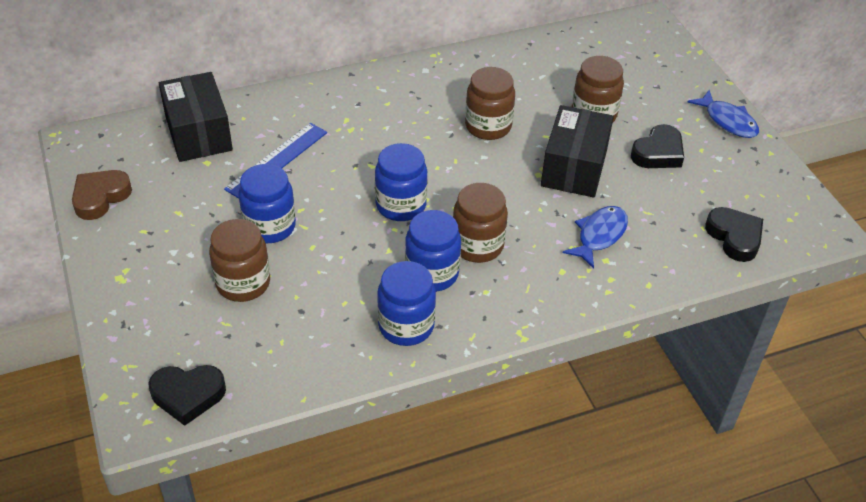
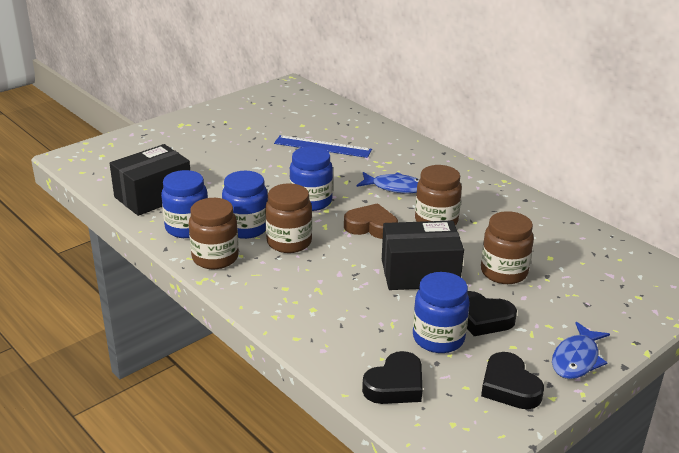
camera: 70 degrees right, 15 degrees down
(100, 197) = (245, 102): brown heart -> brown heart (371, 226)
(188, 395) = (94, 166): black heart -> black heart (509, 387)
(198, 133) = (327, 116): black box -> black box (153, 196)
(243, 283) = (197, 161): brown jar -> brown jar (215, 258)
(270, 227) = (255, 158): blue jar -> blue jar (438, 338)
(599, 235) = (341, 300): blue fish -> blue fish (395, 187)

